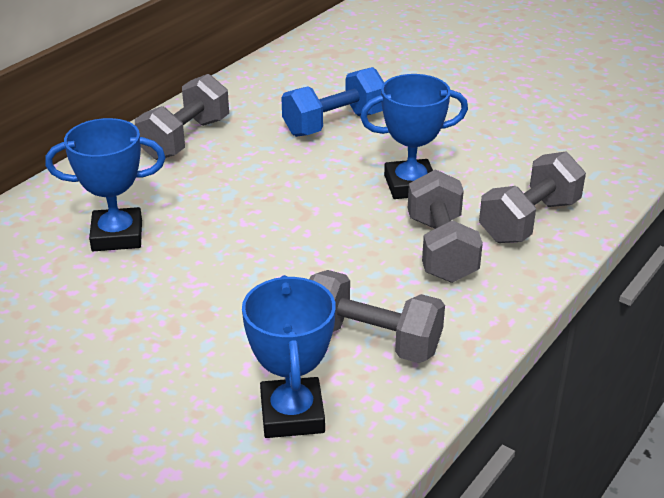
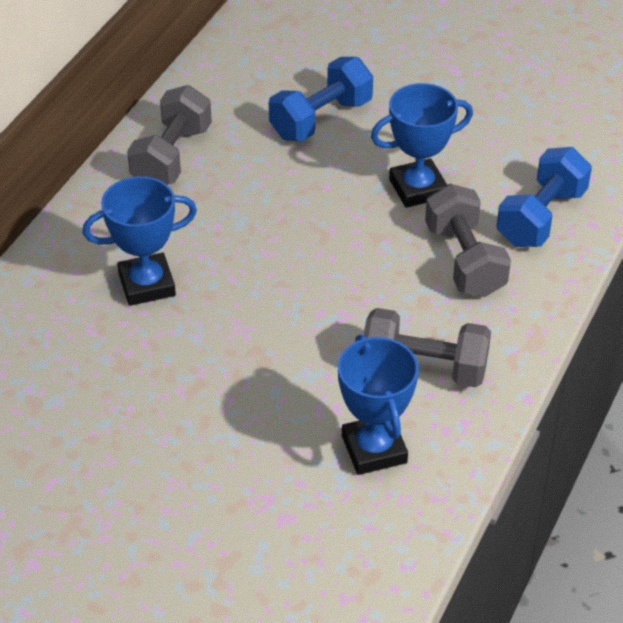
camera: 10 degrees left, 10 degrees up
(529, 221) = (541, 217): grey dumbbell -> blue dumbbell

